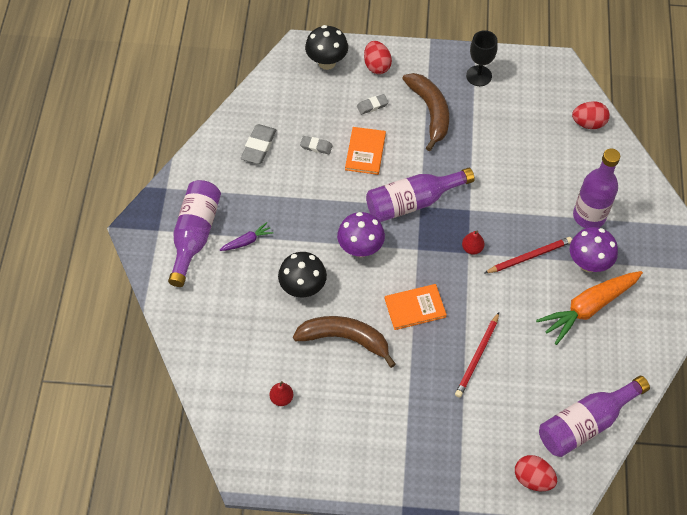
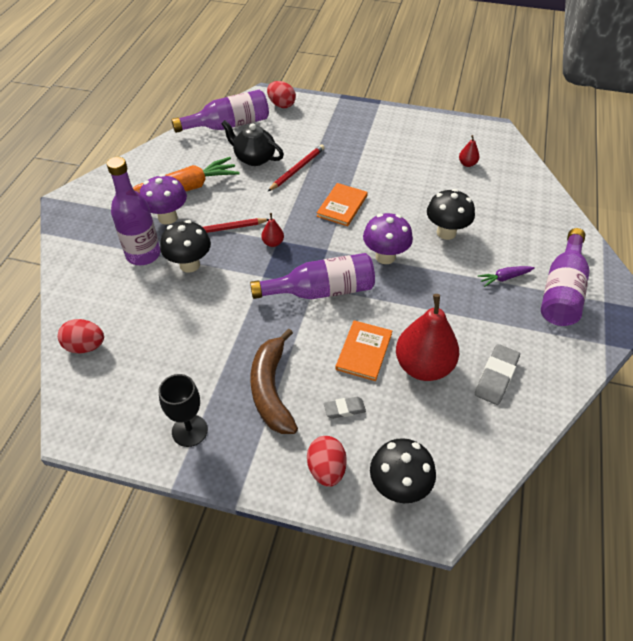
camera: 170 degrees left, 10 degrees down
(316, 146) = (423, 366): grey eraser -> red pear
(345, 339) = (409, 193): brown banana -> none
(415, 308) = (342, 206): orange book -> orange book turned 60 degrees counterclockwise
(532, 367) = (254, 158): none -> black teapot
(541, 211) = (189, 265): none -> black mushroom

